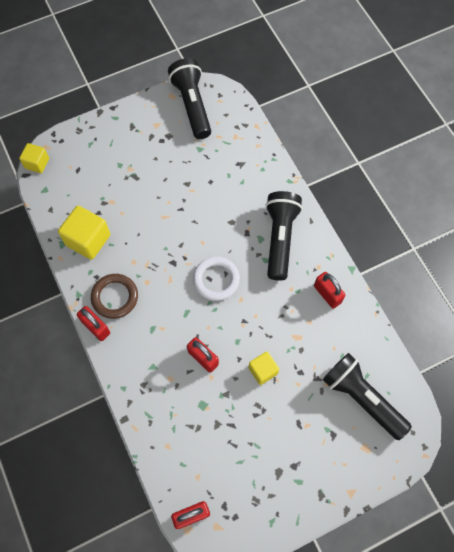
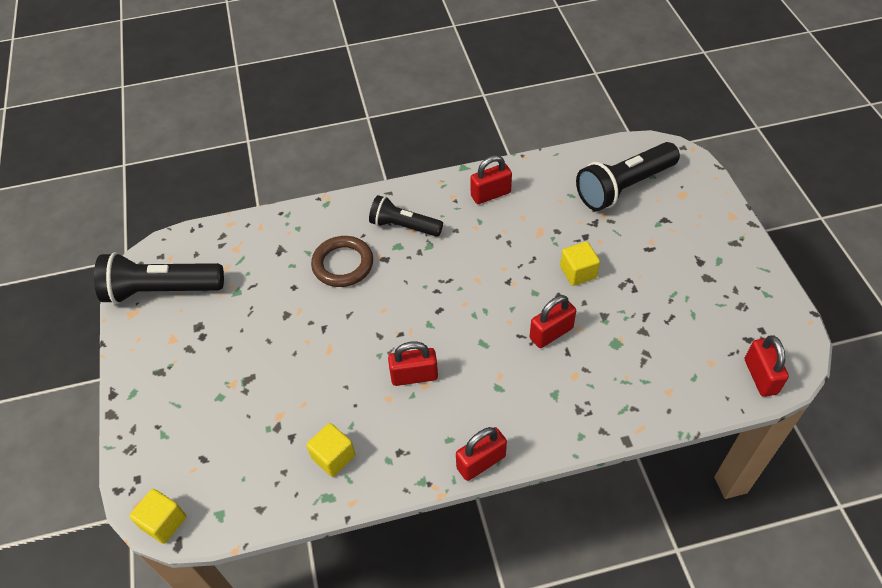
camera: 75 degrees left, 15 degrees down
(88, 240) = (333, 457): yellow cube -> yellow cube, size x0.60
(115, 297) = (439, 430): brown ring -> brown ring (343, 264)
(152, 273) = (414, 376): none -> red padlock
(216, 279) = (443, 302): white ring -> none
(280, 238) = (403, 226): black flashlight -> black flashlight, size x0.64

